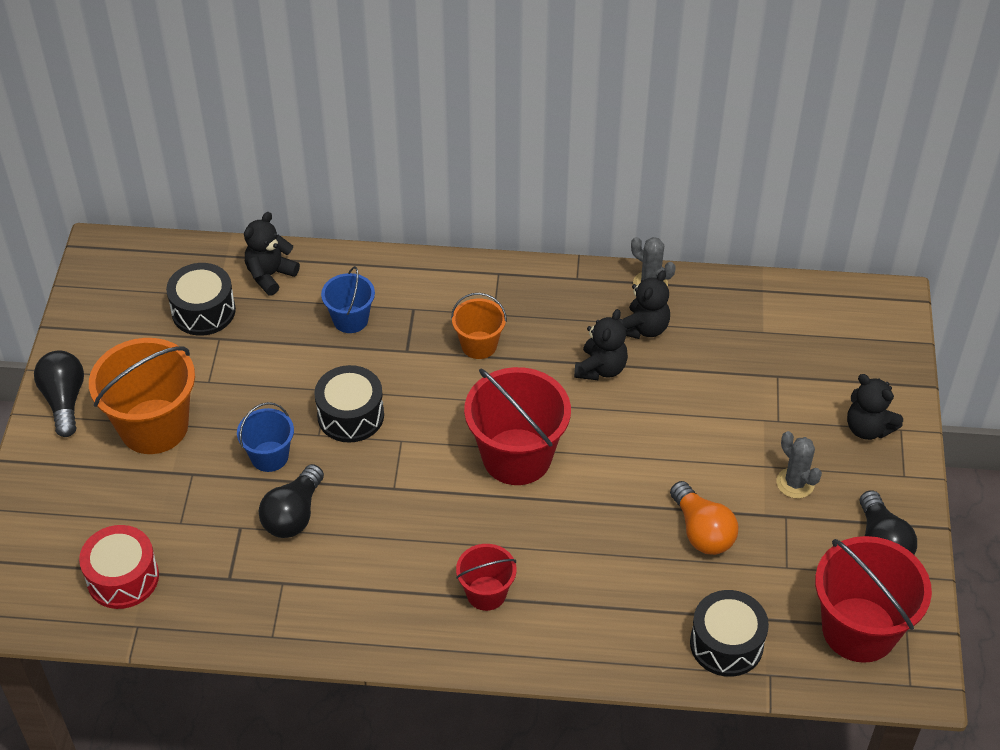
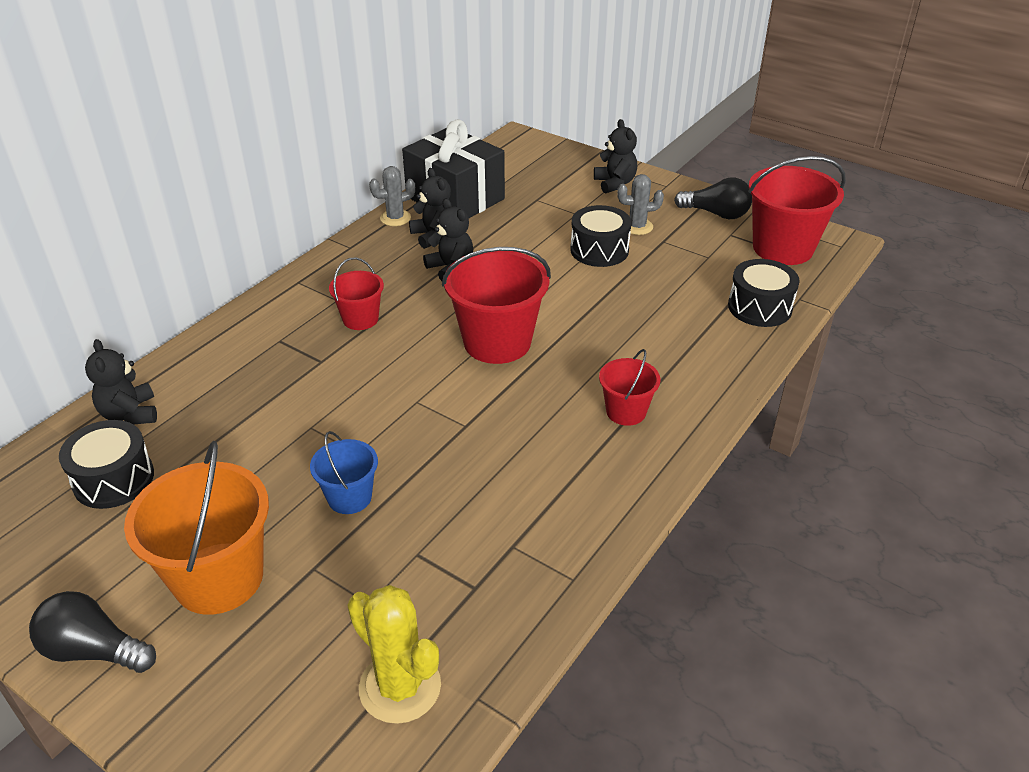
camera: 60 degrees left, 10 degrees down
(123, 578) = (400, 687): red drum -> yellow cactus
(293, 515) = (437, 506): black light bulb -> none
(350, 319) = (247, 381): blue bucket -> none
(350, 415) = (357, 422): black drum -> black drum (599, 250)
(479, 345) = (360, 319): orange bucket -> red bucket
(702, 531) = (648, 280): orange light bulb -> none
(723, 310) = (455, 198): none -> black gift
(868, 428) = (615, 183): black teddy bear -> black teddy bear turned 90 degrees counterclockwise

